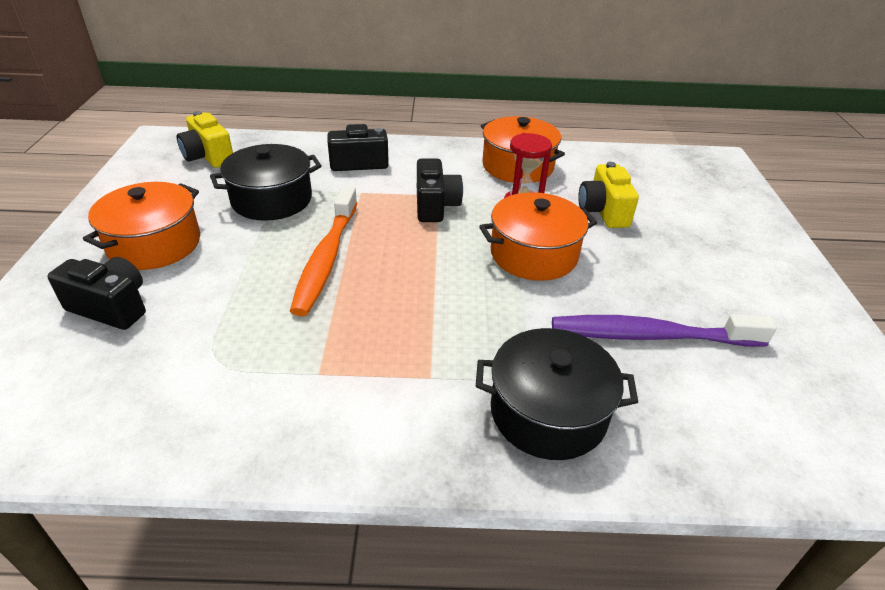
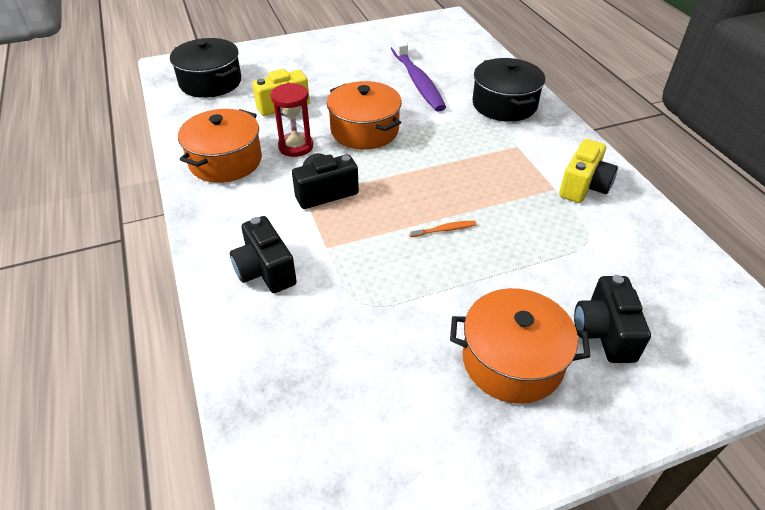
camera: 110 degrees left, 5 degrees up
(208, 156) = (313, 430): yellow camera -> yellow camera (583, 186)
(272, 200) = (379, 308): black pot -> black pot (210, 82)
(326, 259) = (444, 230): orange toothbrush -> orange toothbrush, size x0.41

